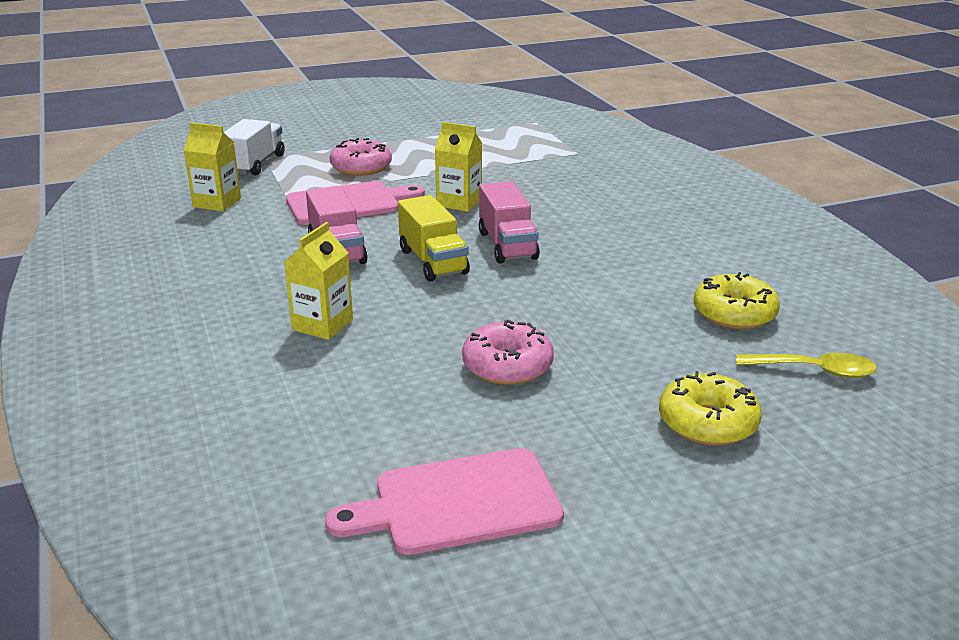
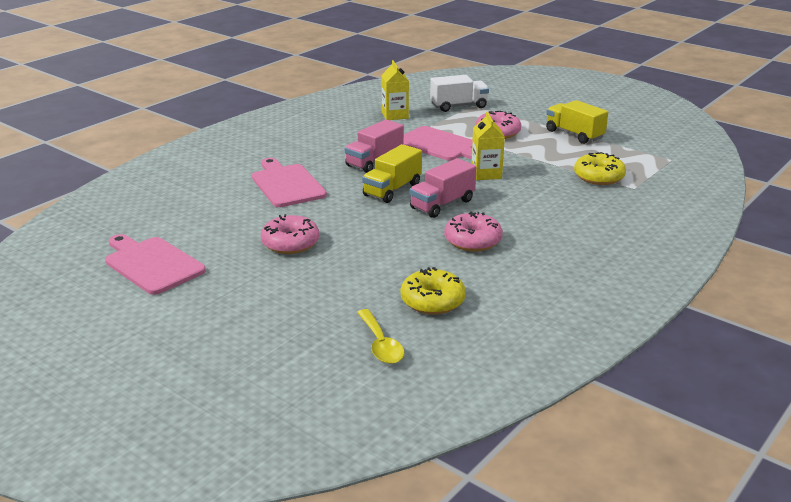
camera: 60 degrees right, 0 degrees up
(322, 325) = (287, 184): yellow carton -> pink cutting board
(422, 138) = (574, 134): none -> yellow truck
(613, 254) = (473, 241): none -> pink donut
(707, 423) = (280, 317): yellow donut -> yellow donut (598, 177)

